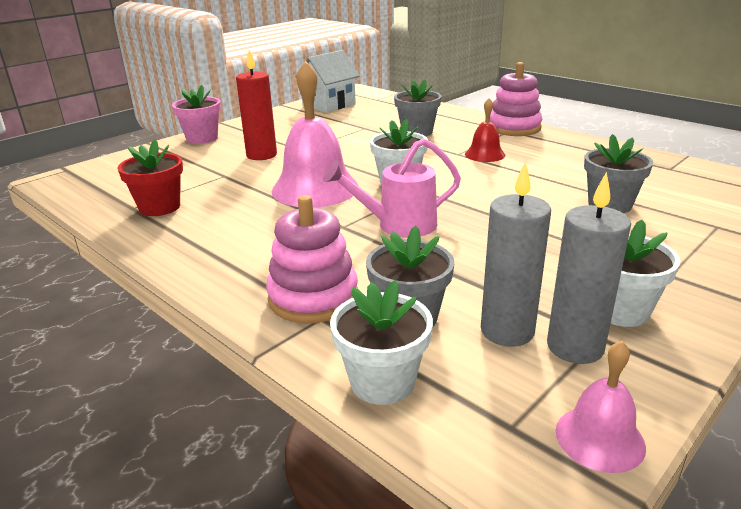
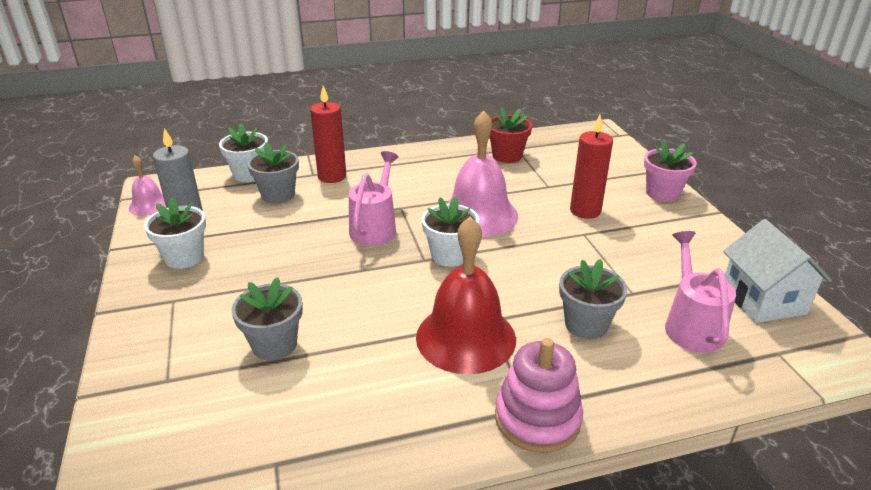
camera: 120 degrees right, 5 degrees up
(313, 297) = (332, 176): pink stacking toy -> red candle
(378, 113) = (691, 325): none -> pink watering can
(485, 154) = (466, 337): red bell -> red bell, size x1.95
(507, 331) = (227, 215): grey candle -> none

